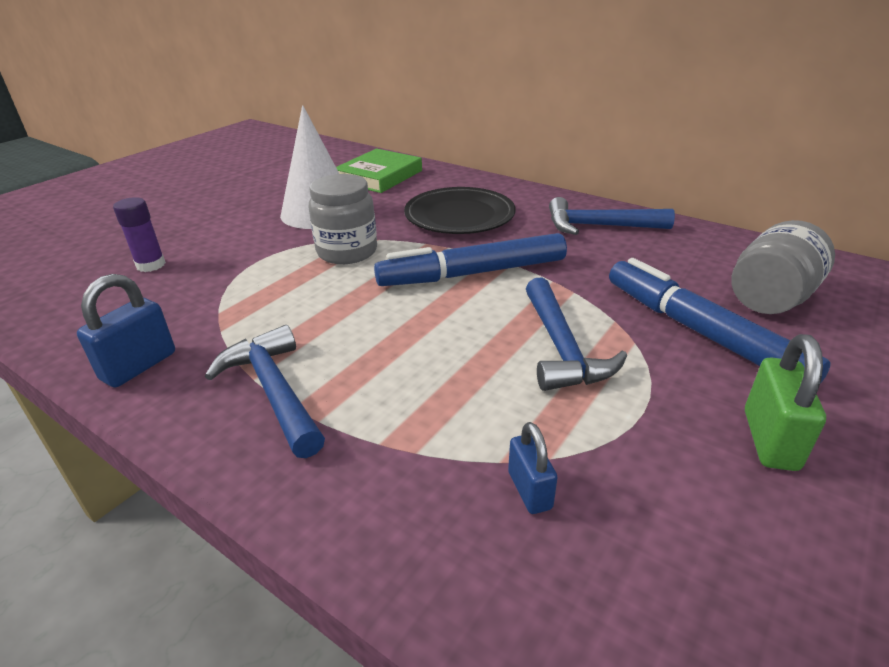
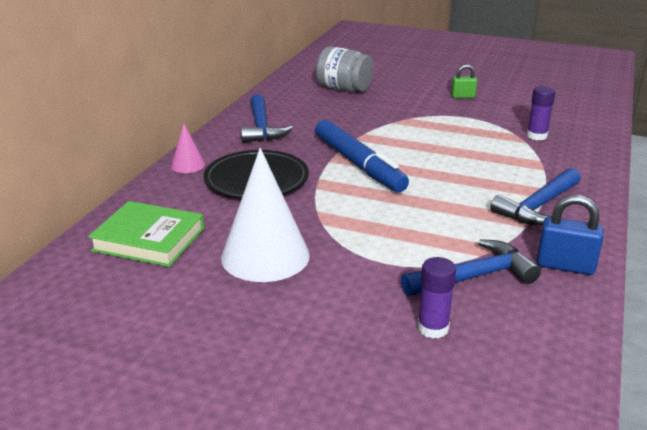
camera: 105 degrees left, 5 degrees down
(347, 252) = (349, 220): grey jar -> none
(507, 189) = (188, 165): none -> pink cone
(529, 490) = (536, 136): blue padlock -> purple glue stick
(561, 348) = (429, 134): blue hammer -> blue hammer (474, 277)
(701, 333) = (390, 104): blue marker -> none
(769, 439) = (463, 96): green padlock -> green padlock, size x0.64

